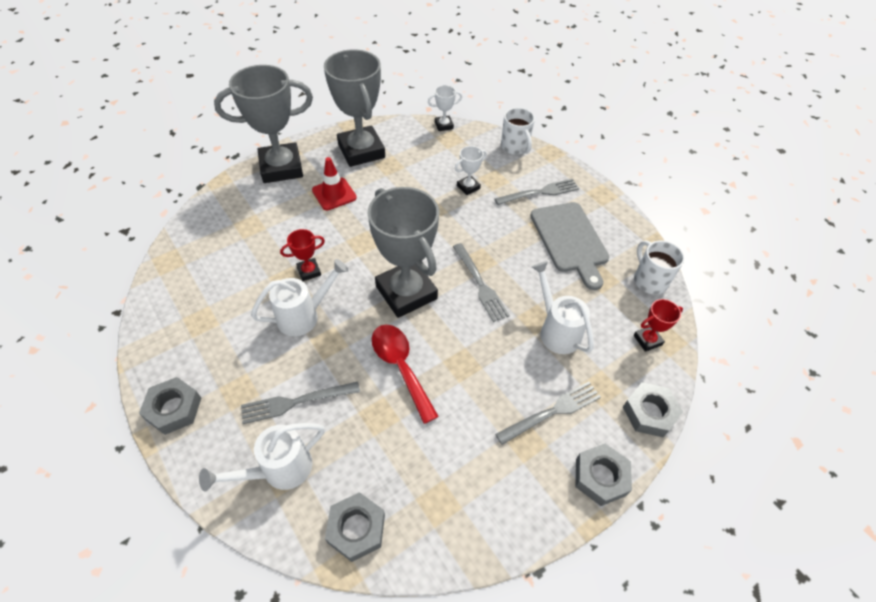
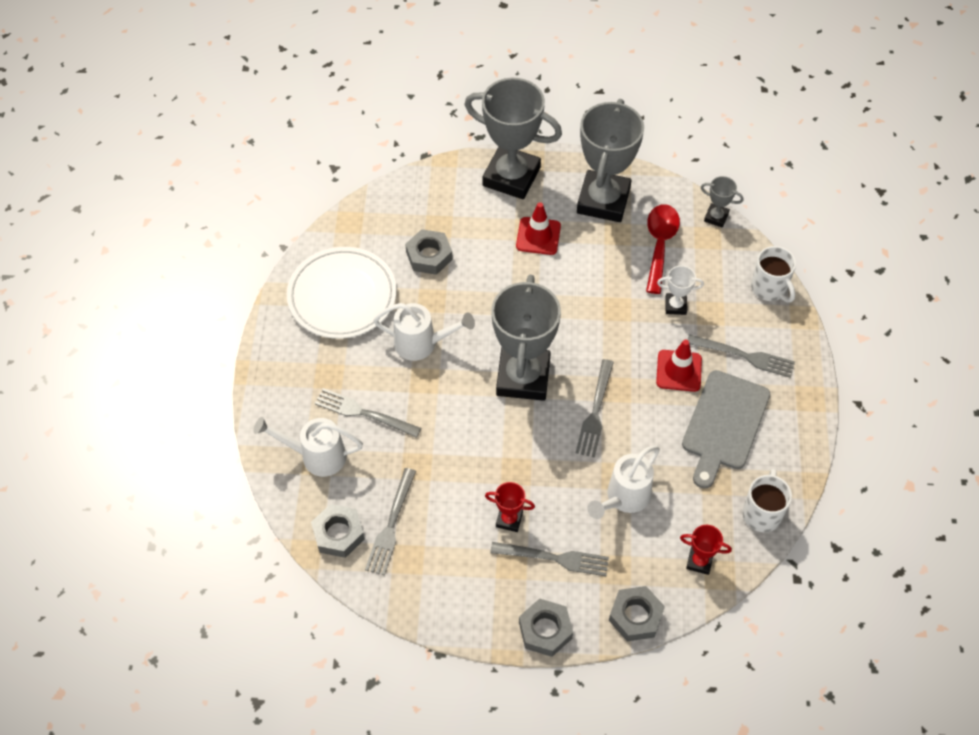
camera: 40 degrees right, 5 degrees up
(174, 409) = (275, 359): grey nut -> grey nut (429, 256)
(203, 319) = (342, 296): none -> white plate
(309, 271) = (456, 304): red trophy -> red trophy (509, 519)
(399, 484) = (391, 526): none -> grey fork
(400, 366) = (464, 439): red spoon -> red spoon (660, 244)
(444, 125) = (716, 217): white trophy -> grey trophy
(509, 224) = (679, 371): none -> red traffic cone
(515, 147) = (769, 288): white mug -> white mug turned 45 degrees counterclockwise
(556, 330) = (624, 498): white watering can -> white watering can turned 150 degrees counterclockwise

